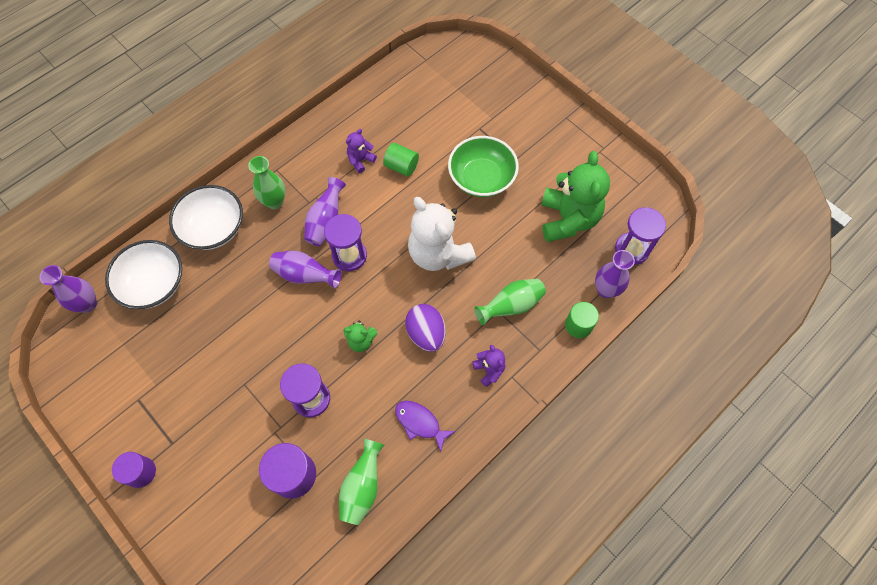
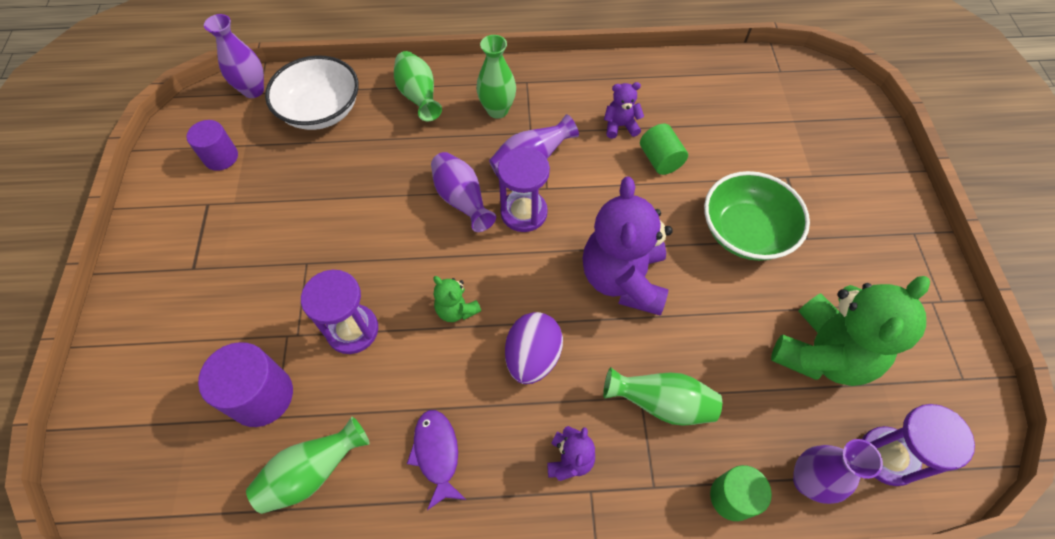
camera: 40 degrees right, 5 degrees down
(141, 472) = (142, 273): purple cylinder -> purple cylinder (221, 157)
(213, 228) = (419, 97): white bowl -> green vase
(438, 254) = (623, 279): white teddy bear -> purple teddy bear

